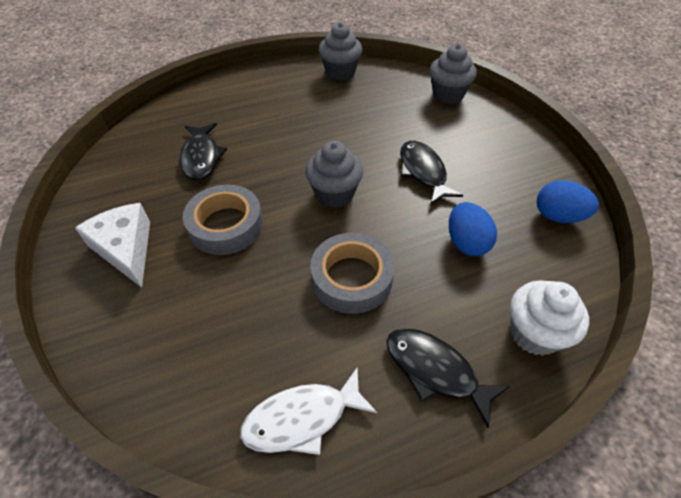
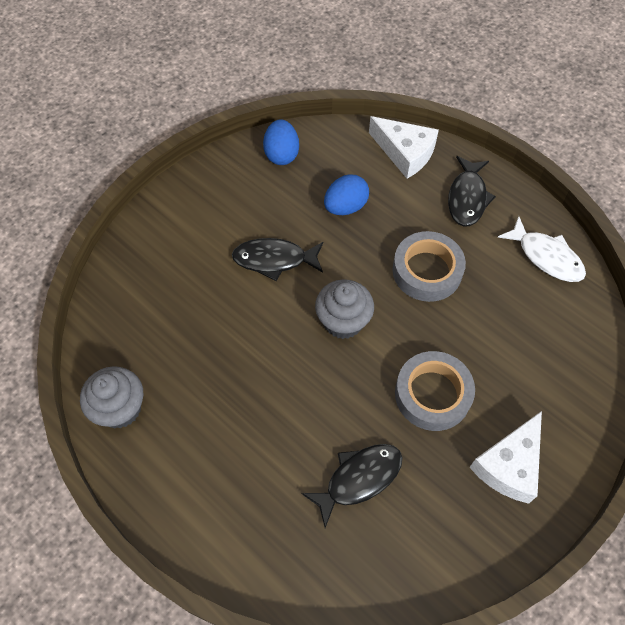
camera: 115 degrees left, 10 degrees up
(423, 172) = (274, 260): black fish -> black fish turned 45 degrees clockwise
(447, 95) = (128, 274): grey cupcake -> none
(534, 333) = (405, 153): white cupcake -> white cheese

